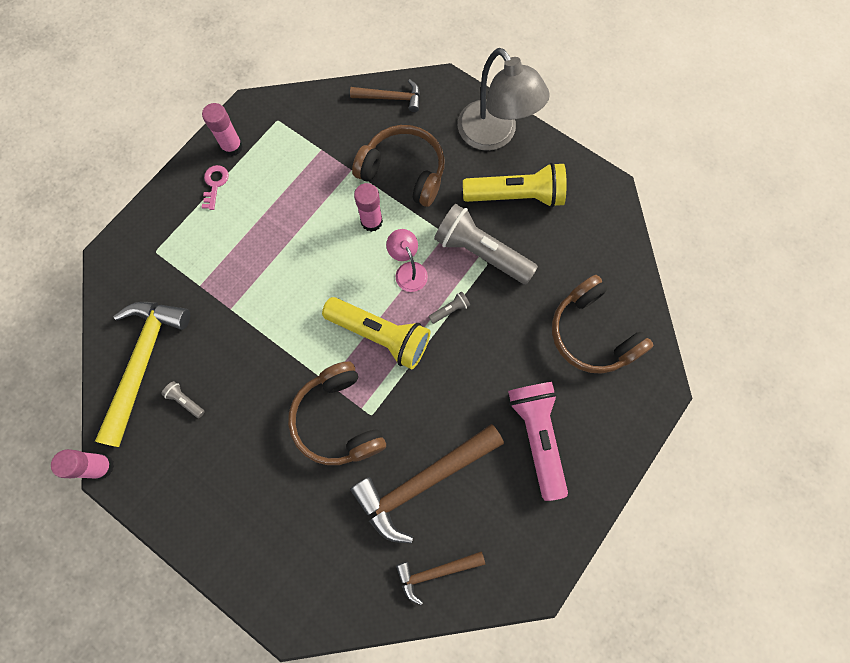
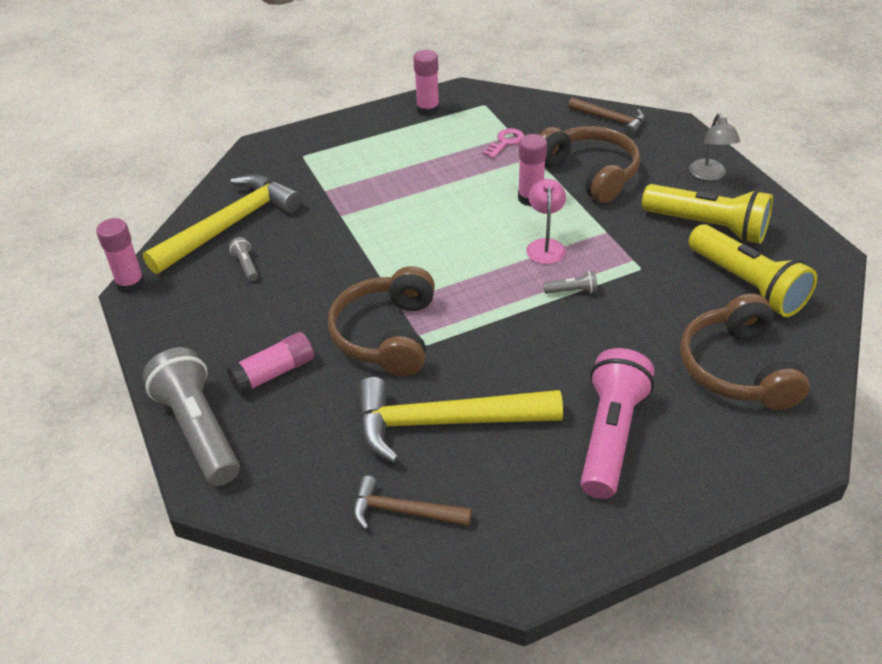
camera: 30 degrees right, 30 degrees down
(215, 184) = (392, 129): pink key -> pink key (505, 142)
(275, 498) = (274, 373): none -> pink glue stick
(380, 335) = (480, 285): yellow flashlight -> yellow flashlight (747, 285)
(423, 481) = (445, 423): brown hammer -> yellow hammer
(480, 252) = (638, 257): grey flashlight -> grey flashlight (198, 430)
(494, 135) = (709, 175): grey lamp -> grey lamp, size x0.51

